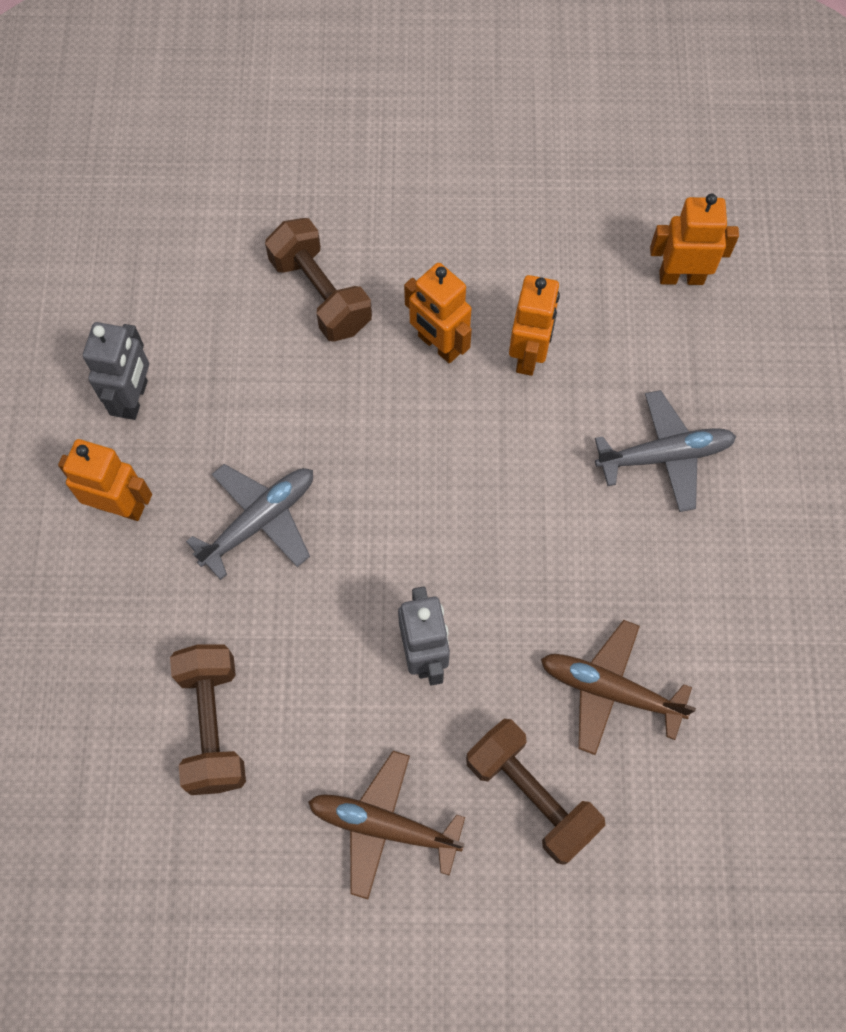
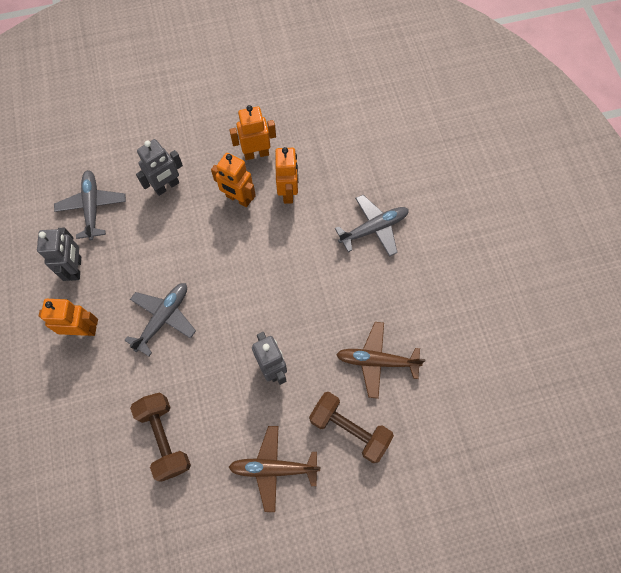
camera: 15 degrees left, 0 degrees up
(186, 300) = (92, 207): none -> grey plane
(320, 294) = (167, 186): brown dumbbell -> grey robot
(681, 277) = (358, 132): orange robot -> orange robot (256, 153)

